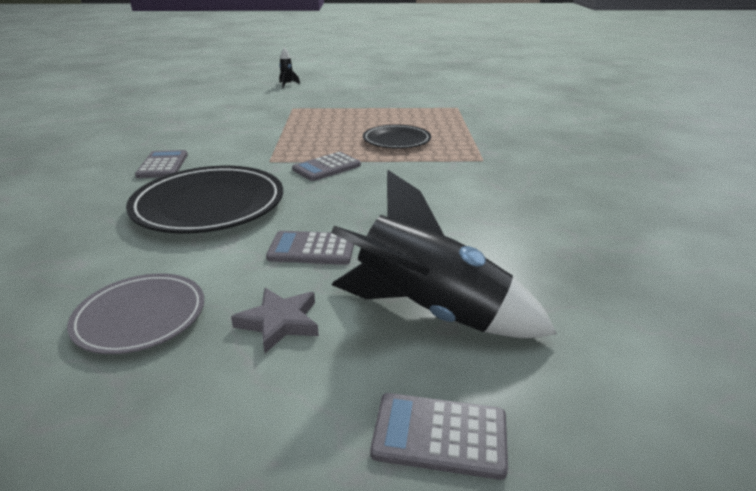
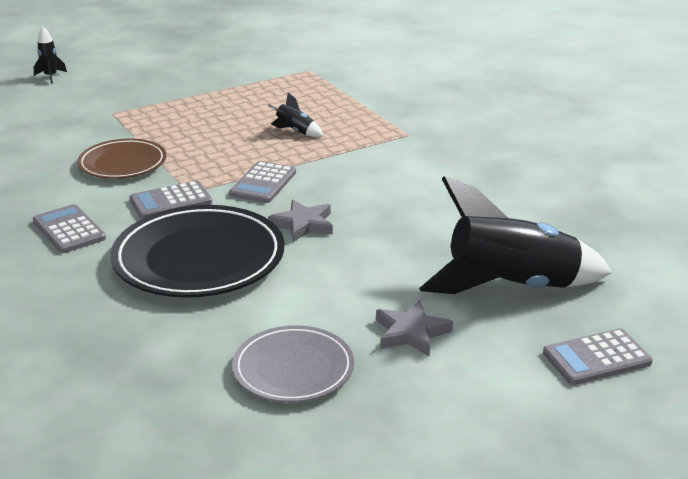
camera: 30 degrees left, 0 degrees up
(255, 135) = (122, 163): none -> brown plate
(312, 249) = (359, 269): grey calculator -> grey calculator (171, 201)
(315, 202) = (303, 224): none -> grey star
(396, 140) = (295, 131): black plate -> black rocket

